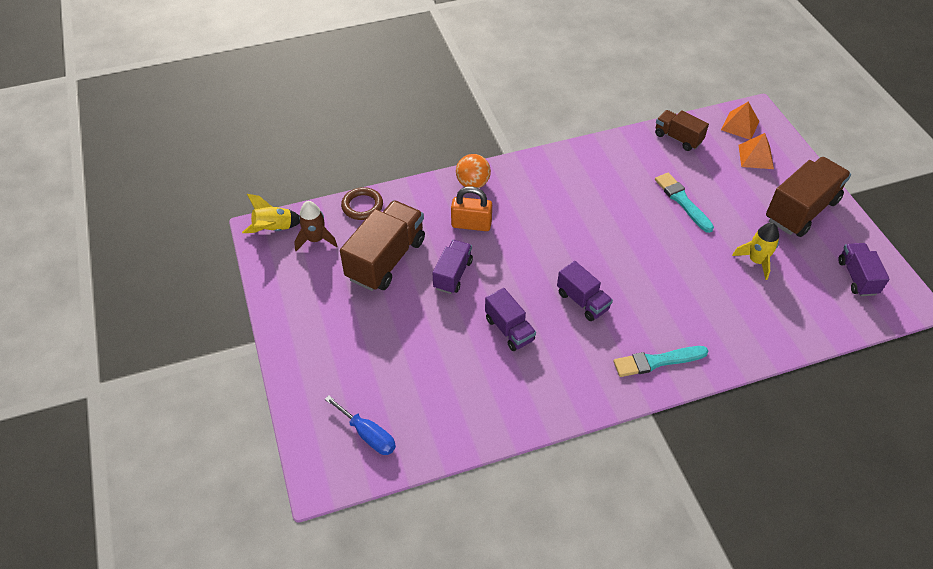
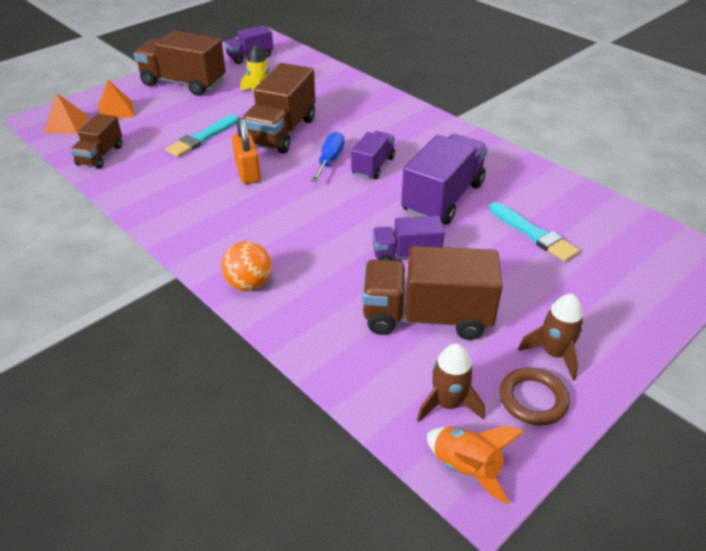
camera: 115 degrees left, 10 degrees down
(274, 229) = (466, 468): yellow rocket -> orange rocket
(312, 309) = (553, 354): none -> brown rocket
(362, 206) = (352, 379): brown ring -> brown ring (533, 399)
(368, 435) = (639, 247): blue screwdriver -> blue screwdriver (329, 160)
(471, 224) = (321, 264): orange padlock -> orange padlock (248, 172)
(509, 329) = (443, 198): purple truck -> purple truck, size x1.73
(657, 361) = (406, 120): turquoise brush -> turquoise brush (533, 234)
(671, 256) = (281, 132): none -> brown truck

